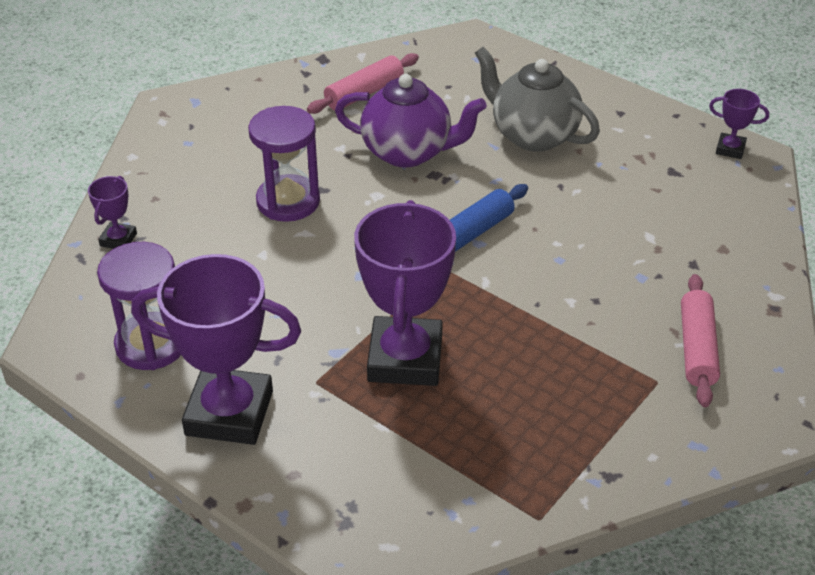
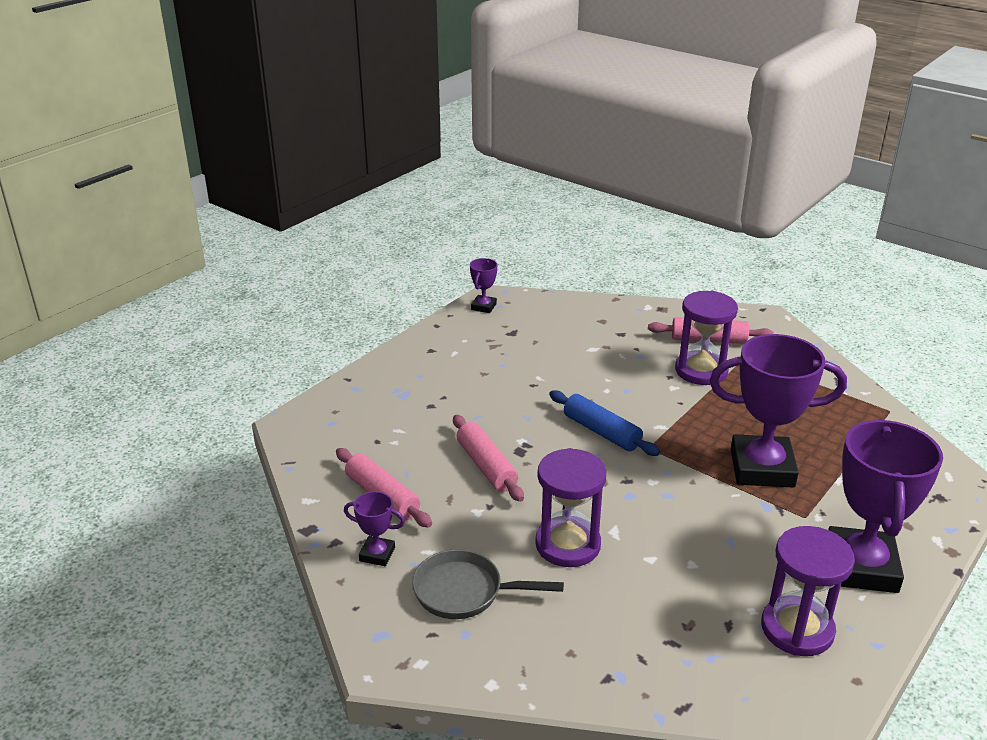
camera: 90 degrees left, 10 degrees down
(118, 239) = (647, 676): purple trophy -> purple trophy (377, 554)
(236, 141) = (464, 591): none -> grey pan
(408, 152) = (486, 466): purple teapot -> pink rolling pin
(532, 135) = (462, 395): grey teapot -> none
(613, 331) = (701, 371): none -> purple hourglass

